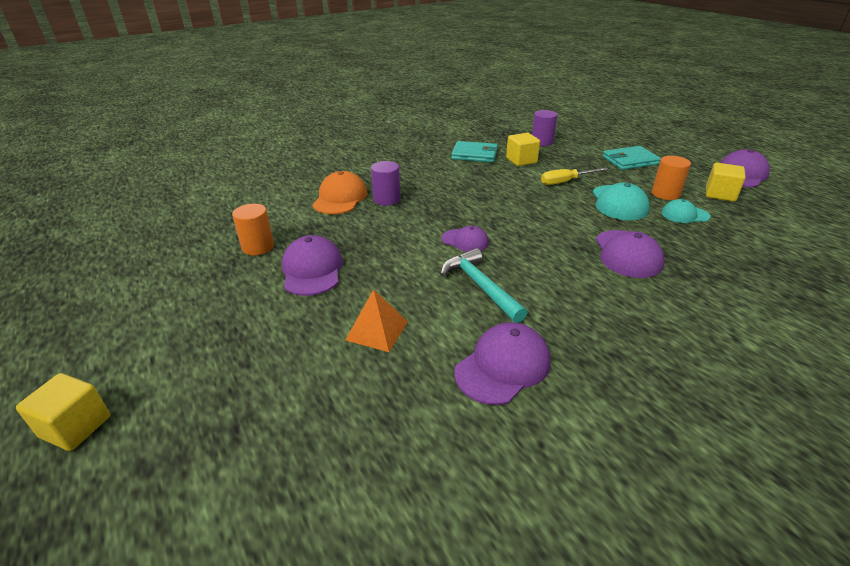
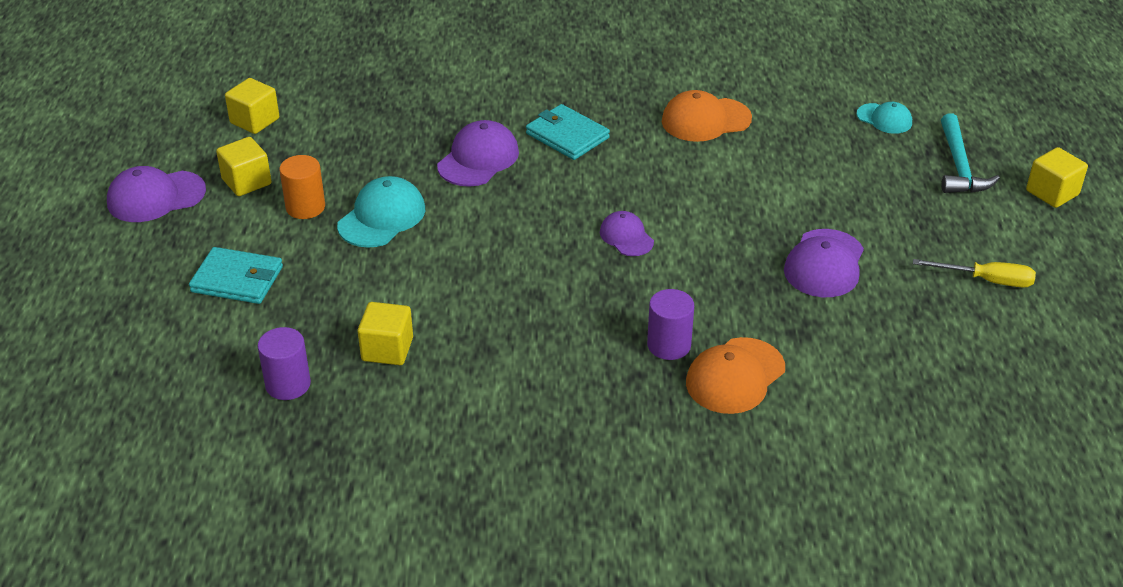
camera: 150 degrees left, 5 degrees up
(258, 247) = (881, 323): orange cylinder -> none
(377, 330) = (788, 179): orange pyramid -> none
(474, 154) = (440, 399): turquoise wallet -> turquoise wallet (567, 135)
(480, 286) = (661, 182): turquoise hammer -> turquoise hammer (959, 166)
(503, 366) = (705, 120): purple cap -> orange cap
(566, 182) = (389, 277): yellow screwdriver -> yellow screwdriver (986, 280)
(684, 215) = (340, 174): turquoise cap -> turquoise cap (884, 119)
(799, 225) = (254, 121): none -> yellow cube

